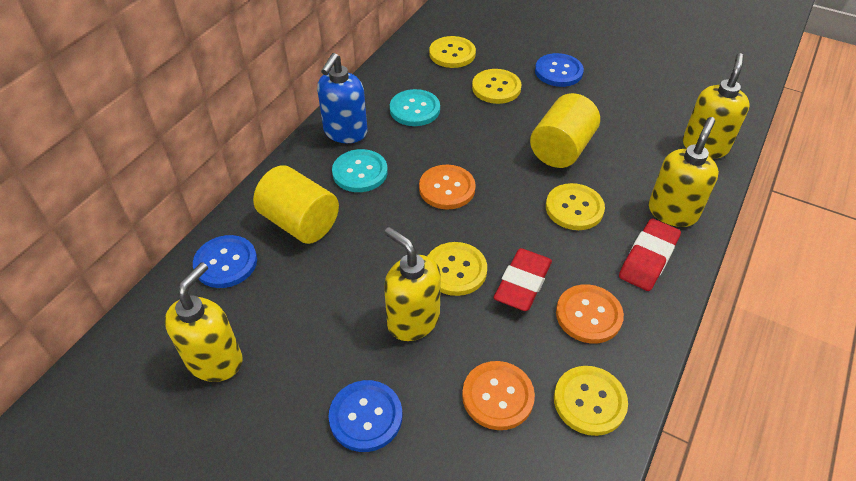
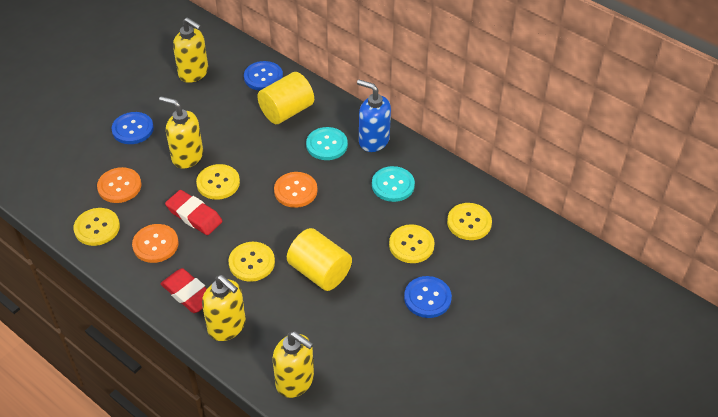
camera: 100 degrees right, 0 degrees up
(413, 320) = (187, 156): yellow soap dispenser -> yellow soap dispenser turned 120 degrees counterclockwise

